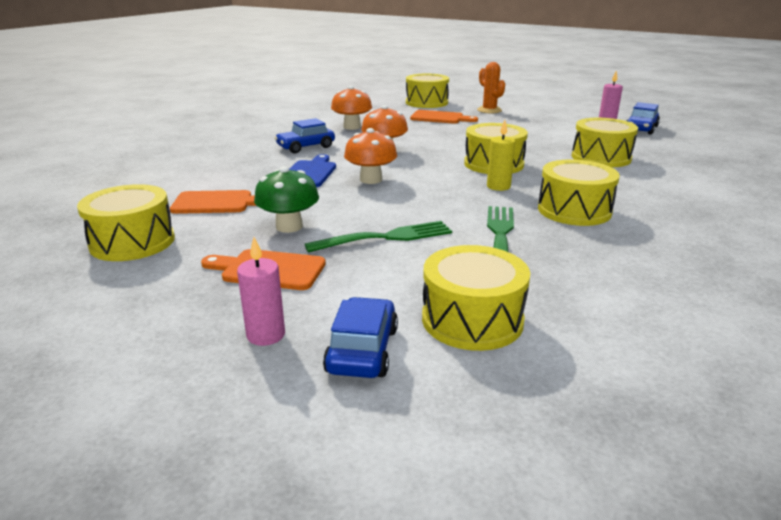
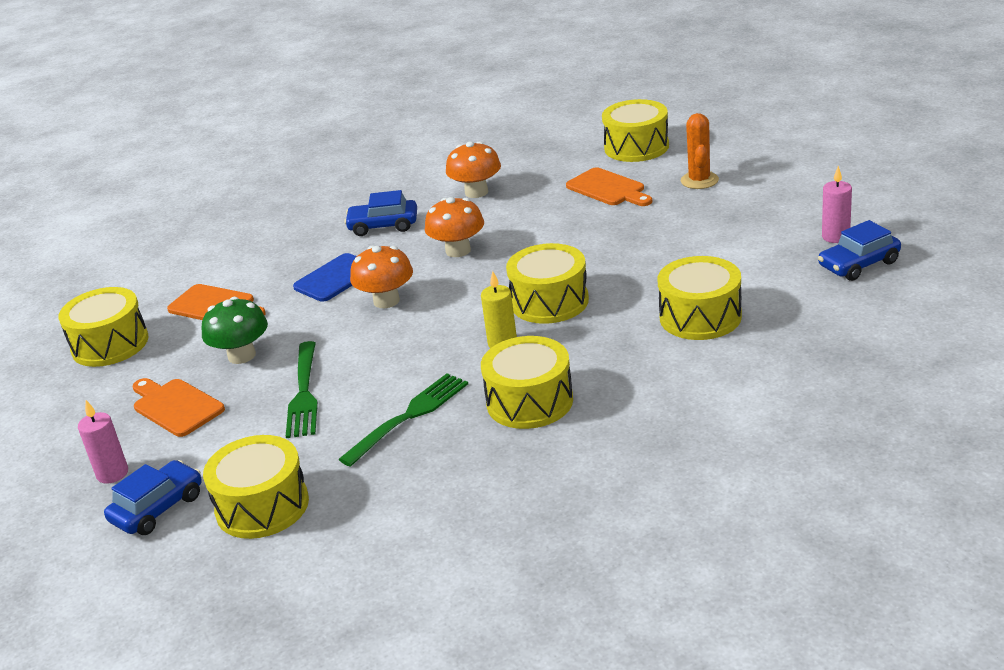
camera: 35 degrees right, 5 degrees up
(385, 238) = (303, 392): green fork -> green fork turned 75 degrees clockwise

